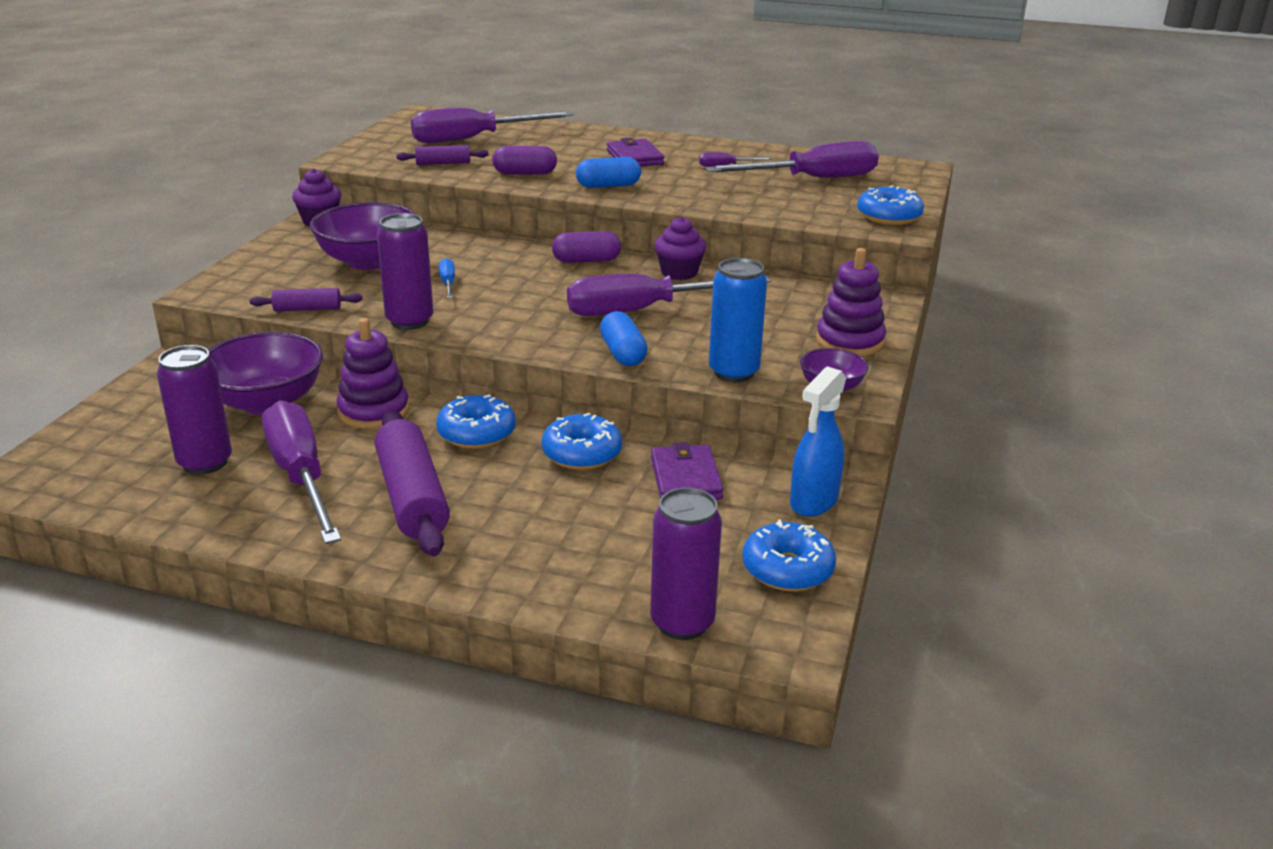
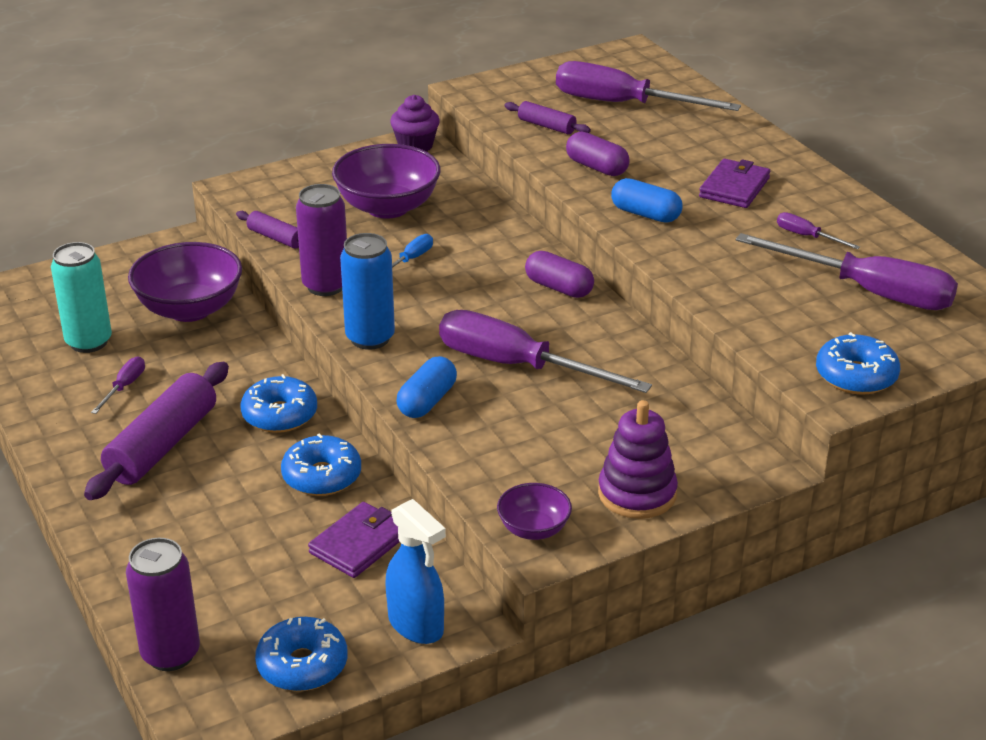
camera: 45 degrees right, 5 degrees up
(205, 462) = (89, 342): purple can -> turquoise can
(301, 477) = (124, 387): purple screwdriver -> purple screwdriver, size x0.42
(374, 411) = (243, 355): purple stacking toy -> none
(679, 273) = (617, 340): purple cupcake -> none
(733, 372) = (481, 468): blue can -> blue can (370, 338)
(813, 502) = (416, 626): blue spray bottle -> blue spray bottle turned 120 degrees counterclockwise

